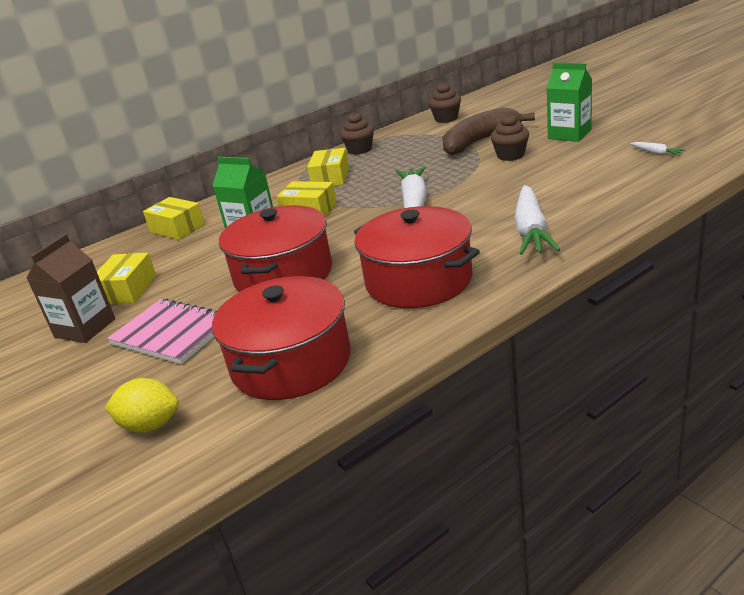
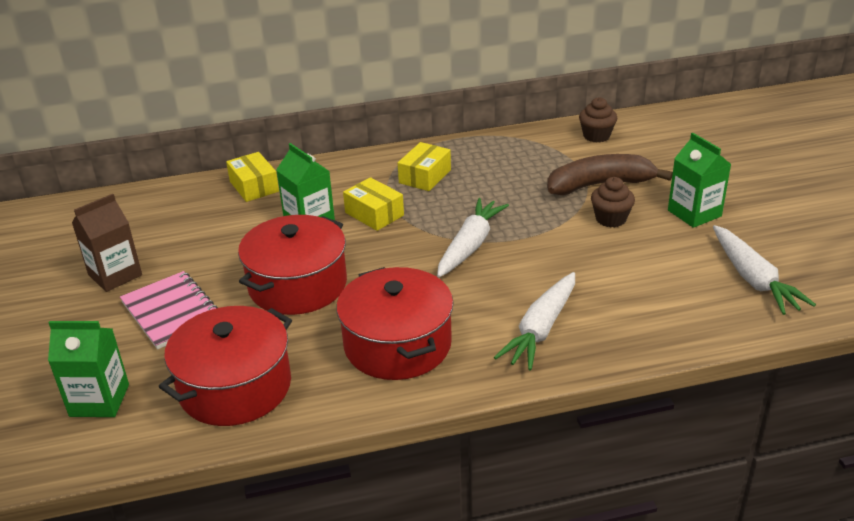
camera: 20 degrees right, 5 degrees up
(128, 290) = (170, 246): yellow box -> none
(150, 425) = (99, 400): yellow lemon -> green carton
(359, 150) = (480, 147): brown cupcake -> none
(656, 153) = (753, 279): white carrot -> white carrot, size x2.29

